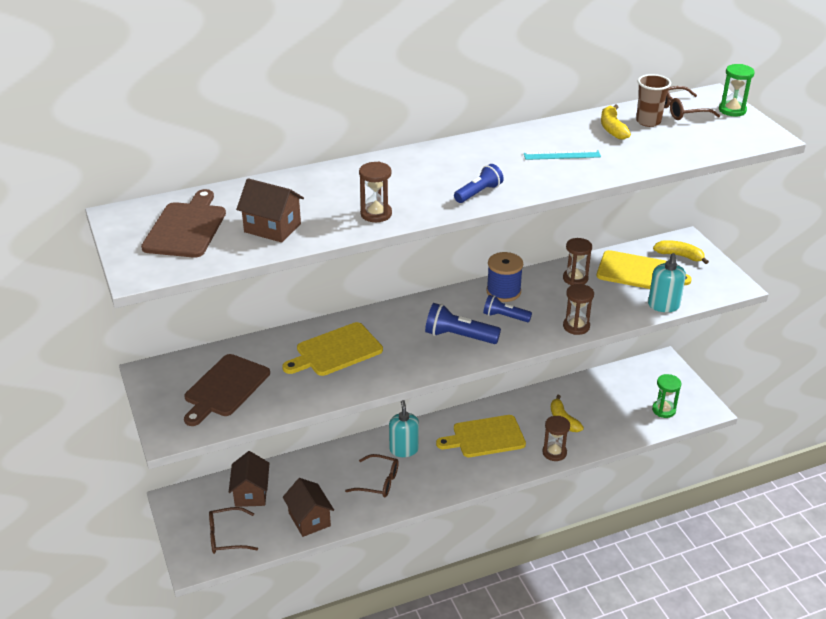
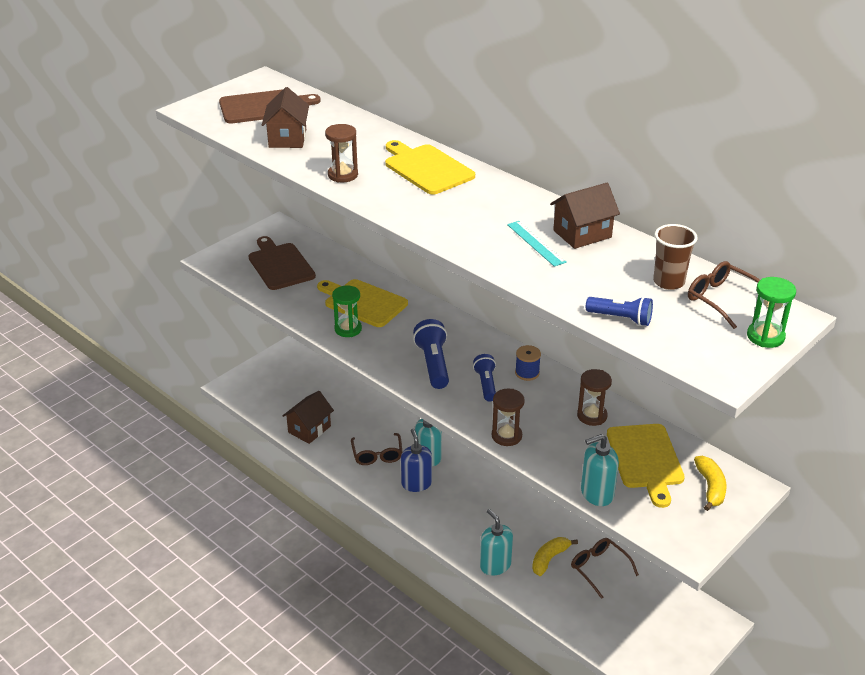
camera: 65 degrees right, 0 degrees up
(225, 388) = (280, 265): brown cutting board -> brown cutting board turned 60 degrees clockwise
(227, 536) = (266, 392): brown glasses -> brown glasses (599, 569)
(251, 493) = (319, 387): brown house -> brown house (582, 234)
(432, 468) = (416, 483): none -> blue soap dispenser
(478, 193) = (419, 214): blue flashlight -> blue flashlight (620, 318)
(485, 437) = (482, 507): yellow cutting board -> yellow cutting board (426, 168)
(503, 292) = (527, 373): blue spool -> blue spool, size x0.64
(554, 452) = (495, 565): brown hourglass -> turquoise soap dispenser
(612, 128) = (626, 262): yellow banana -> none
(663, 410) = (629, 642): green hourglass -> green hourglass (348, 329)

